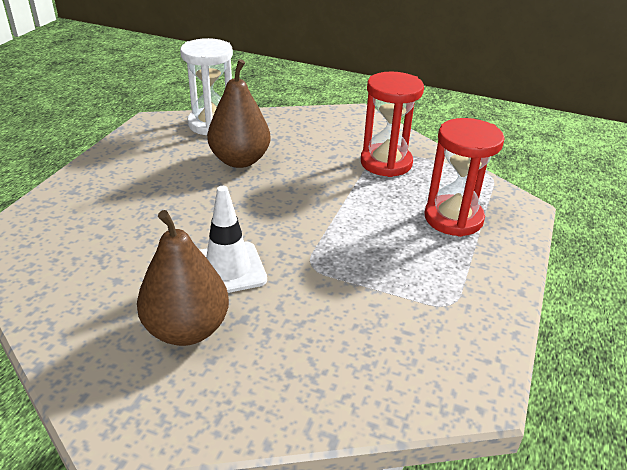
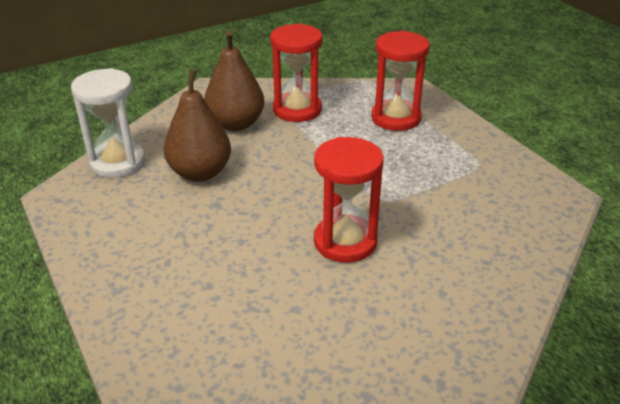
camera: 50 degrees left, 0 degrees up
(187, 329) = (397, 292): brown pear -> brown pear (235, 124)
(228, 269) = (345, 242): white traffic cone -> red hourglass

